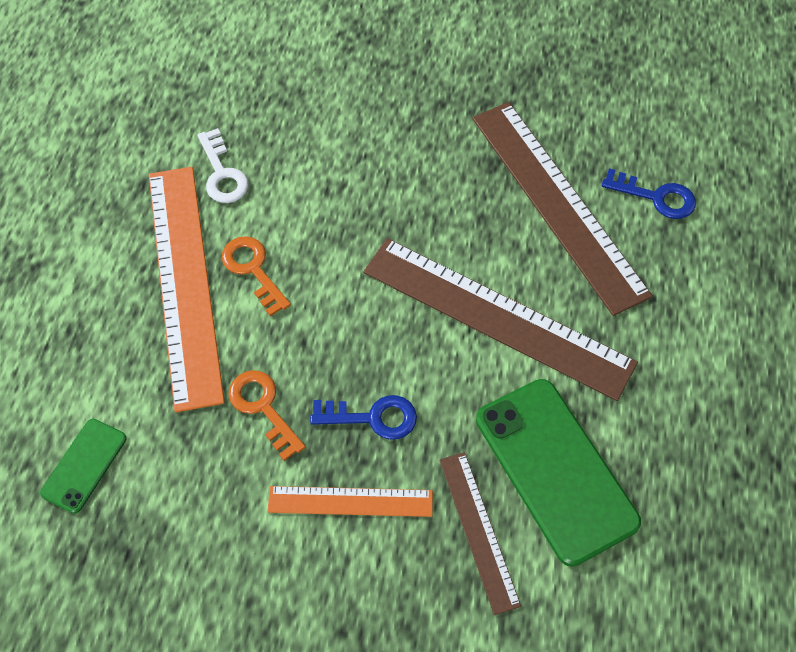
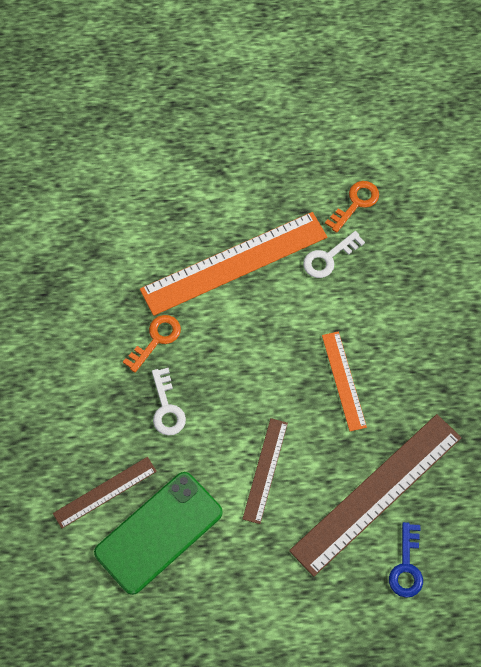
camera: 75 degrees right, 5 degrees up
(84, 465) = (92, 251): green phone -> none
(253, 270) = (256, 302): orange key -> orange key (355, 203)
(350, 501) = (106, 410): orange ruler -> orange ruler (344, 380)
(372, 417) = (166, 408): blue key -> white key
(497, 317) = (265, 470): brown ruler -> brown ruler, size x0.52

